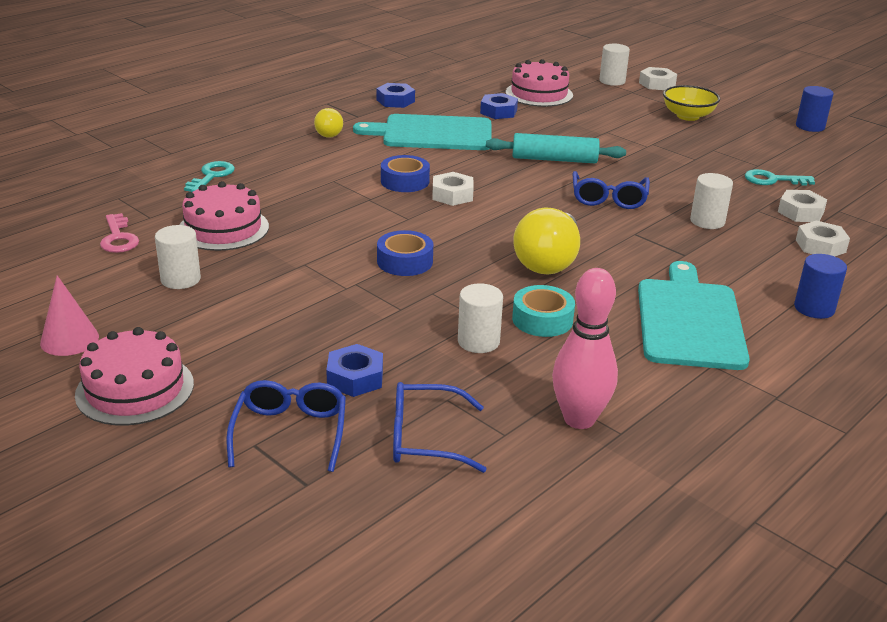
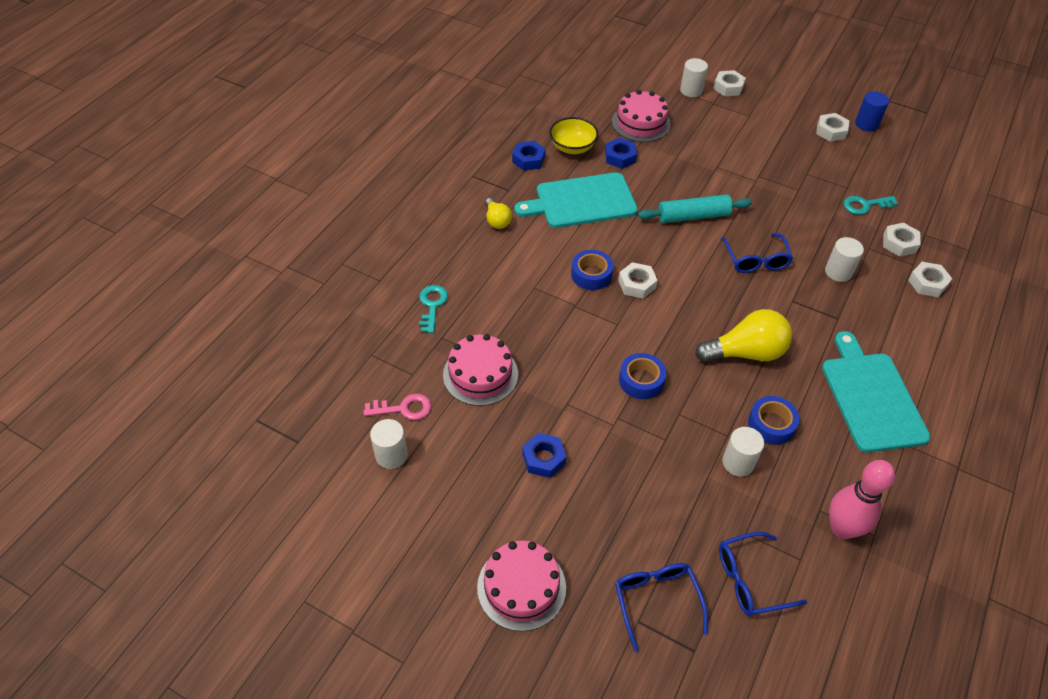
camera: 15 degrees left, 20 degrees up
(69, 339) = (439, 545): pink cone -> none
(118, 238) = (403, 408): pink key -> pink key turned 60 degrees counterclockwise
(180, 279) = (482, 448): white cylinder -> white cylinder (391, 455)
(355, 378) = (672, 528): blue nut -> blue nut (544, 458)
(542, 319) = (771, 424): turquoise tape -> blue tape
(548, 261) = (745, 352): yellow light bulb -> yellow light bulb turned 105 degrees counterclockwise
(688, 116) = (770, 130): yellow bowl -> yellow bowl (572, 147)
(762, 126) = (831, 131): none -> white nut
(814, 308) = (948, 360): blue cylinder -> none

